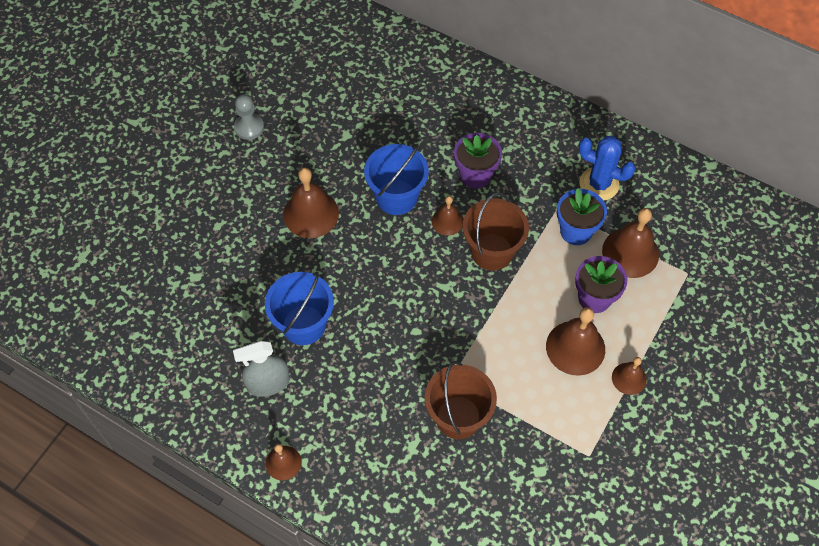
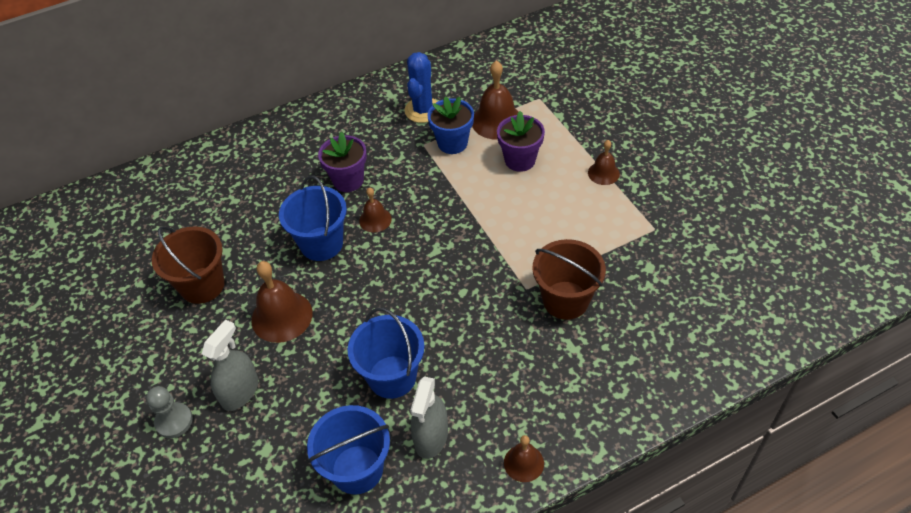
camera: 55 degrees left, 10 degrees down
(213, 347) = (357, 469): none -> blue bucket
(231, 229) = (240, 391): none -> grey spray bottle
(249, 127) = (144, 323): grey pawn -> grey pawn (174, 421)
(492, 251) = (428, 204): brown bucket -> brown bucket (202, 285)
(575, 347) = (554, 192): brown bell -> none
(599, 184) = (423, 110): blue cactus -> blue cactus turned 45 degrees counterclockwise

